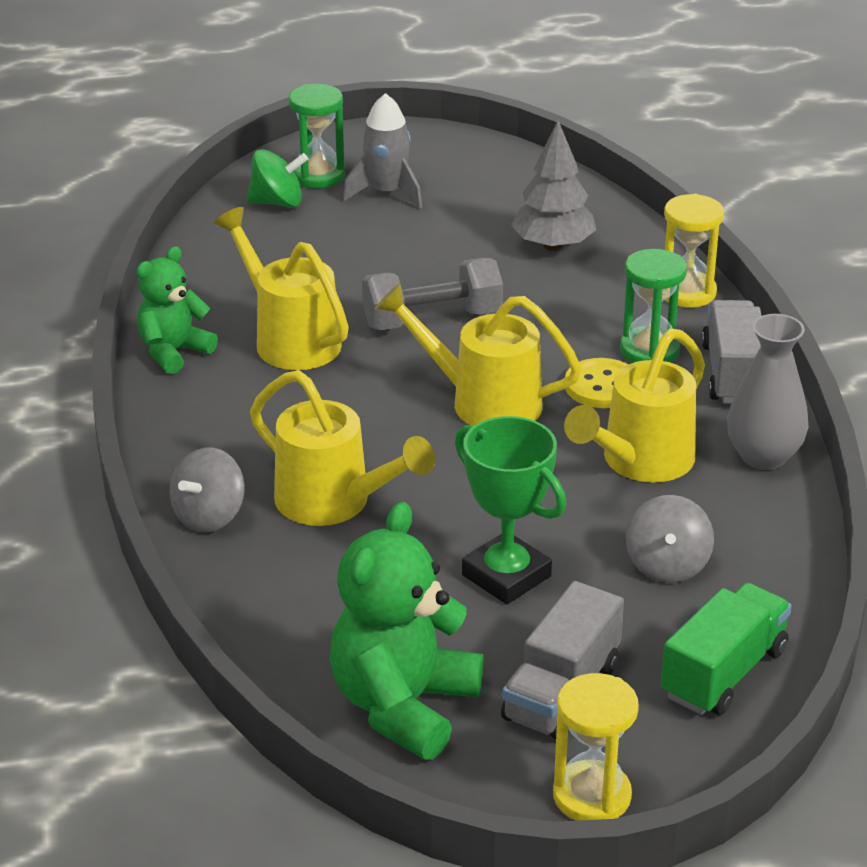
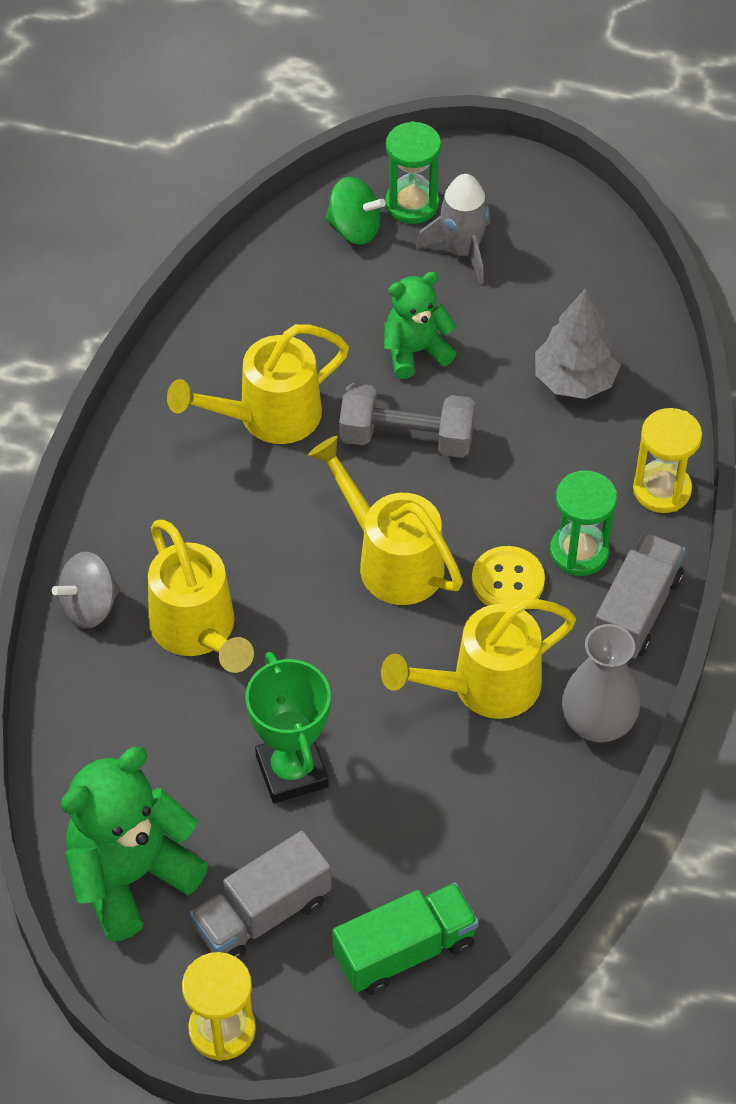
camera: 25 degrees right, 20 degrees up
(173, 352) = (161, 396): green teddy bear -> green teddy bear (415, 351)
(290, 339) = (268, 417): yellow watering can -> yellow watering can turned 105 degrees counterclockwise
(667, 565) = (432, 815): grey spinning top -> none

